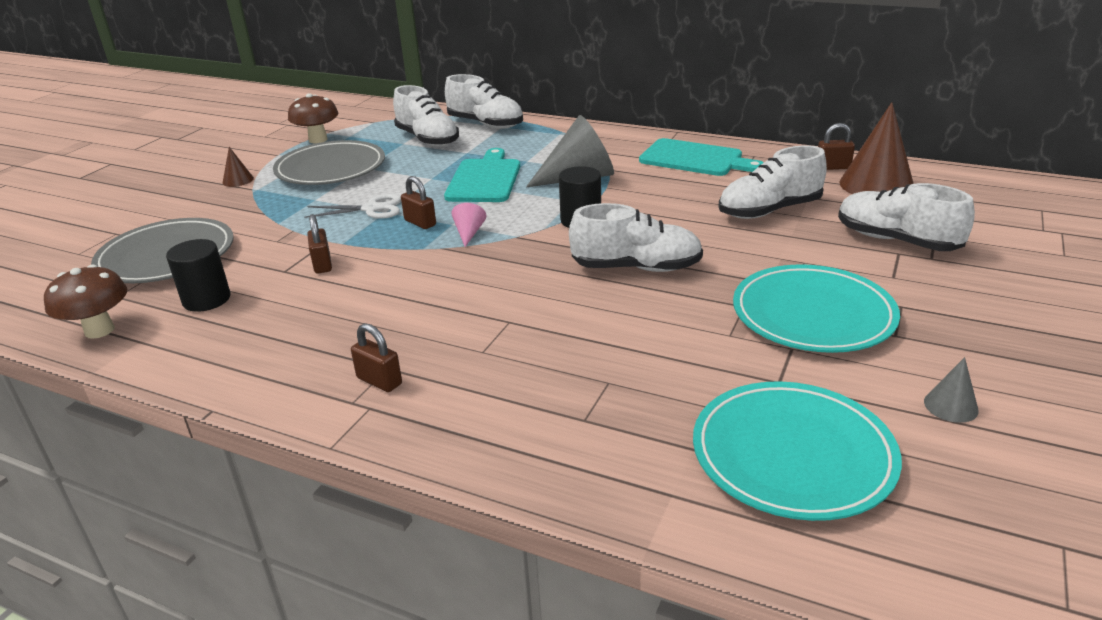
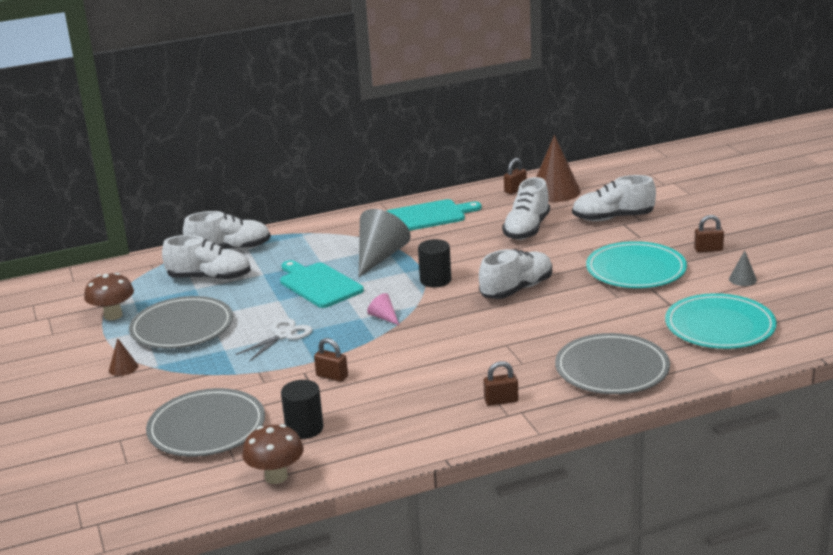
camera: 45 degrees left, 5 degrees down
(420, 223) = (338, 327): brown padlock -> brown padlock (708, 249)
(550, 422) = (612, 369): none -> grey plate

